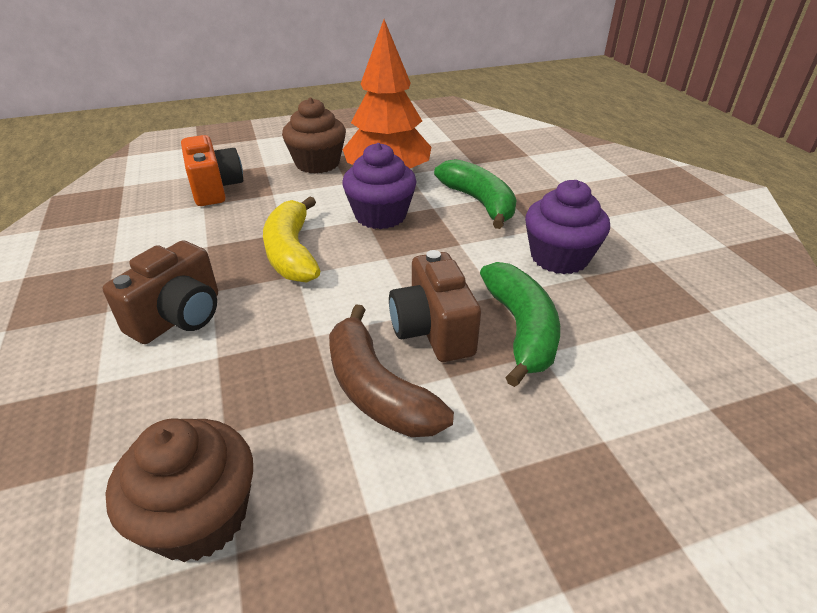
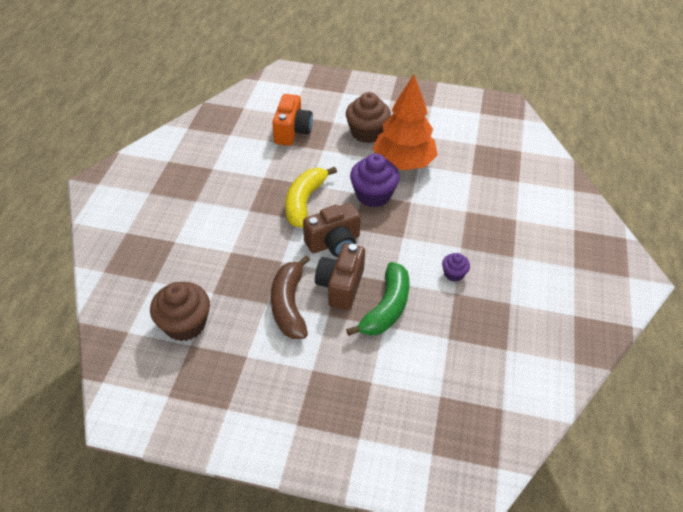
camera: 30 degrees right, 10 degrees up
(179, 317) = (226, 220): brown camera -> brown camera (334, 243)
(479, 202) = (444, 210): green banana -> none
(559, 257) = (453, 274): purple cupcake -> purple cupcake, size x0.51

